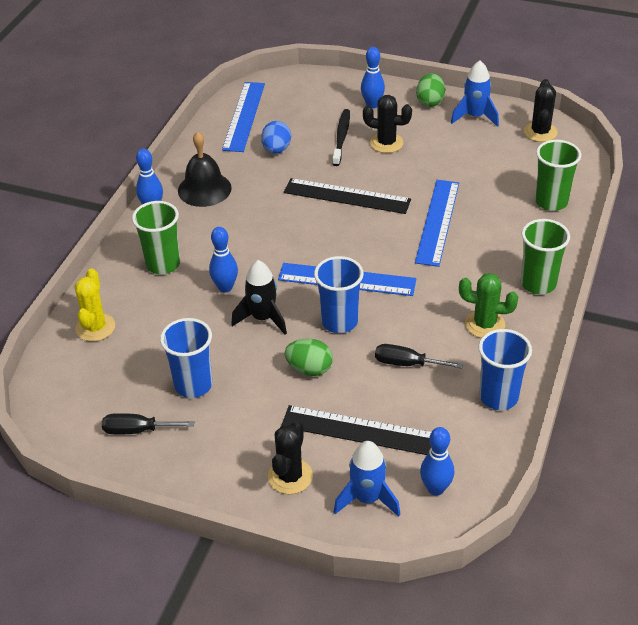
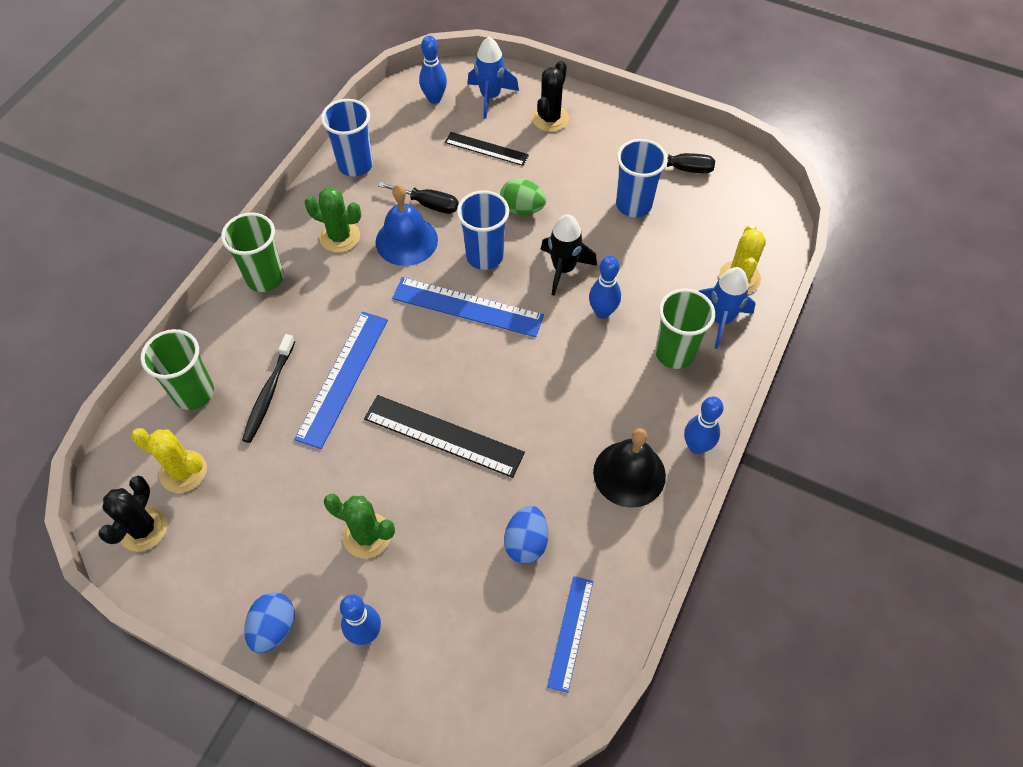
camera: 175 degrees left, 15 degrees up
(244, 116) = (571, 633): blue ruler -> blue ruler, size x0.63
(341, 137) = (428, 558): black toothbrush -> black toothbrush (269, 393)
(359, 430) = (486, 149): black ruler -> black ruler, size x0.63
(386, 143) = (367, 535): black cactus -> green cactus
(418, 328) = (406, 240): none -> blue bell
(430, 101) = (274, 628): green egg -> blue egg
(475, 117) = (220, 579): blue rocket -> blue rocket (720, 320)
(531, 160) = (183, 471): none -> yellow cactus

